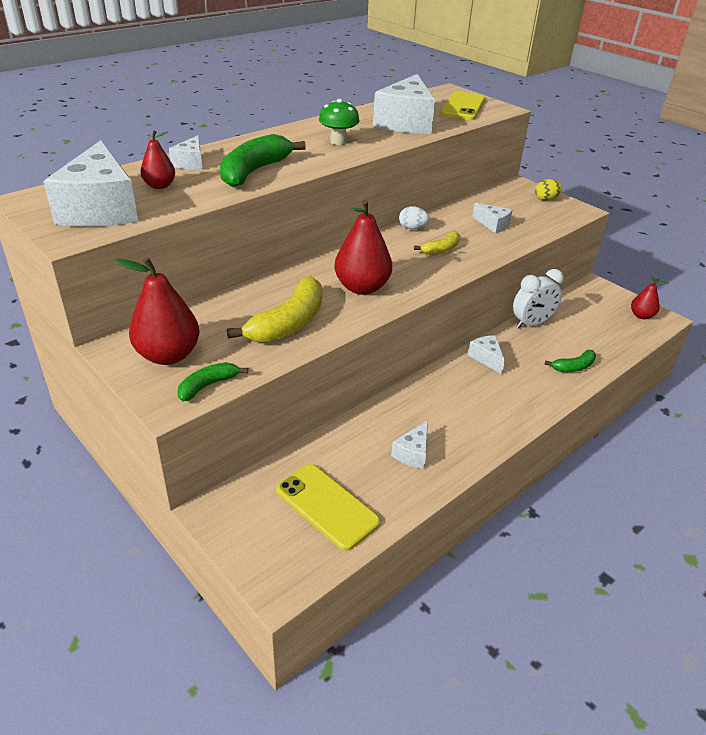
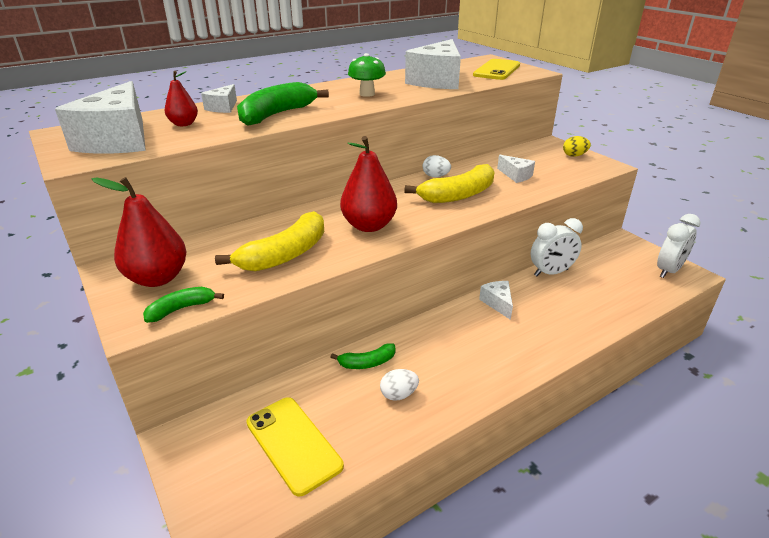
camera: 10 degrees right, 5 degrees down
(413, 453) = (399, 394): white cheese -> white egg
(441, 249) = (458, 195): yellow banana -> yellow banana, size x1.86
(573, 367) = (588, 317): green banana -> green banana (367, 363)
(641, 316) = (668, 270): red pear -> white clock

